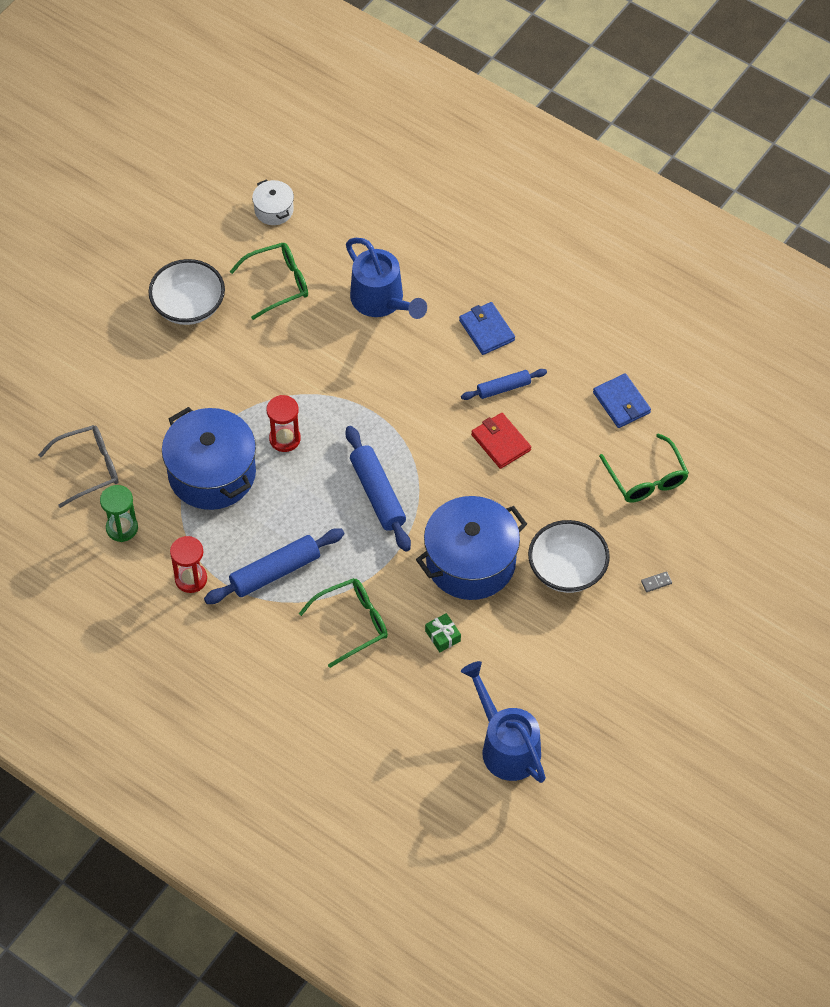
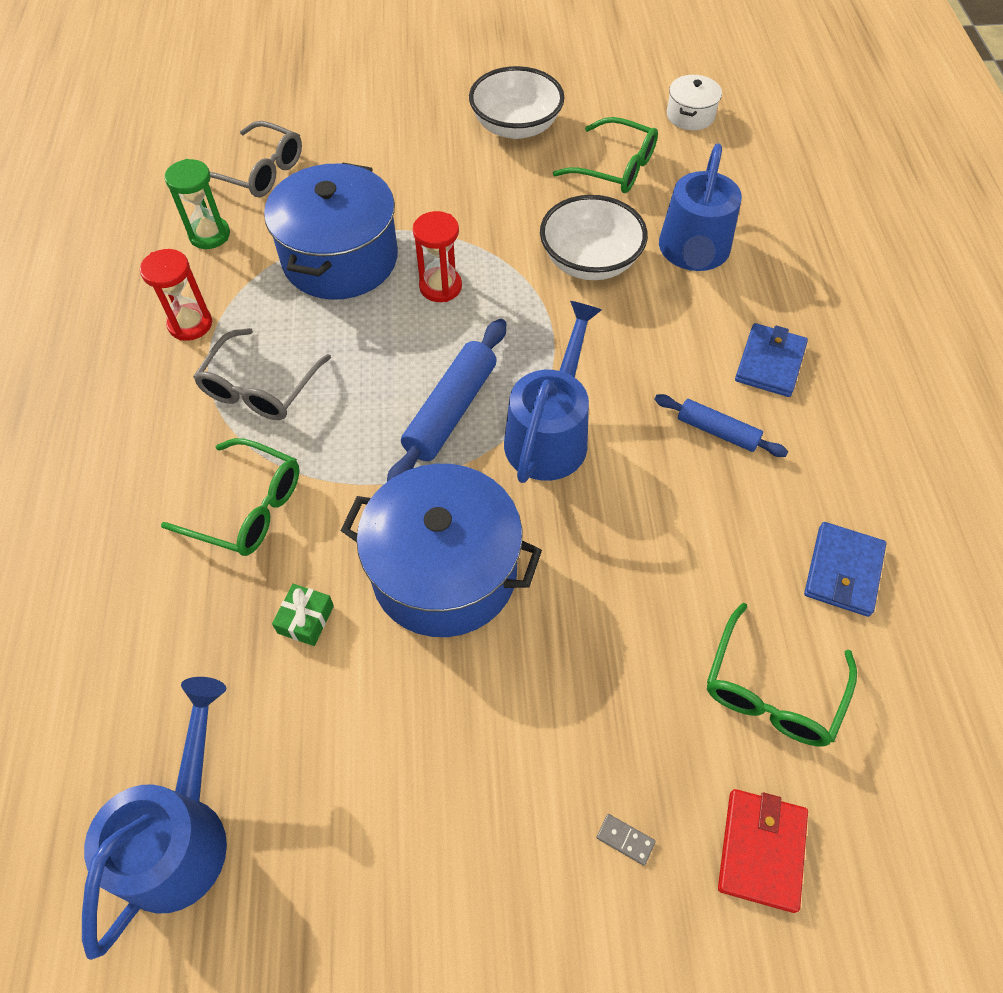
camera: 50 degrees right, 0 degrees up
(275, 572) = (260, 388): blue rolling pin -> grey glasses
(434, 460) = (550, 433): none -> blue watering can
(500, 442) = (643, 481): red wallet -> red wallet (761, 850)
(567, 569) = (536, 697): white bowl -> white bowl (590, 261)

